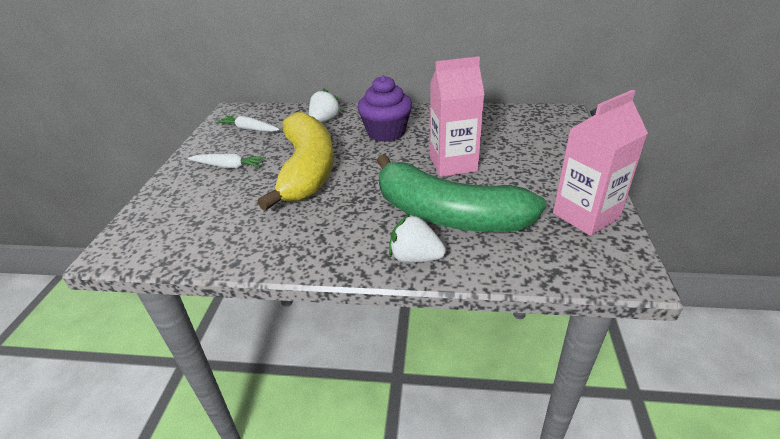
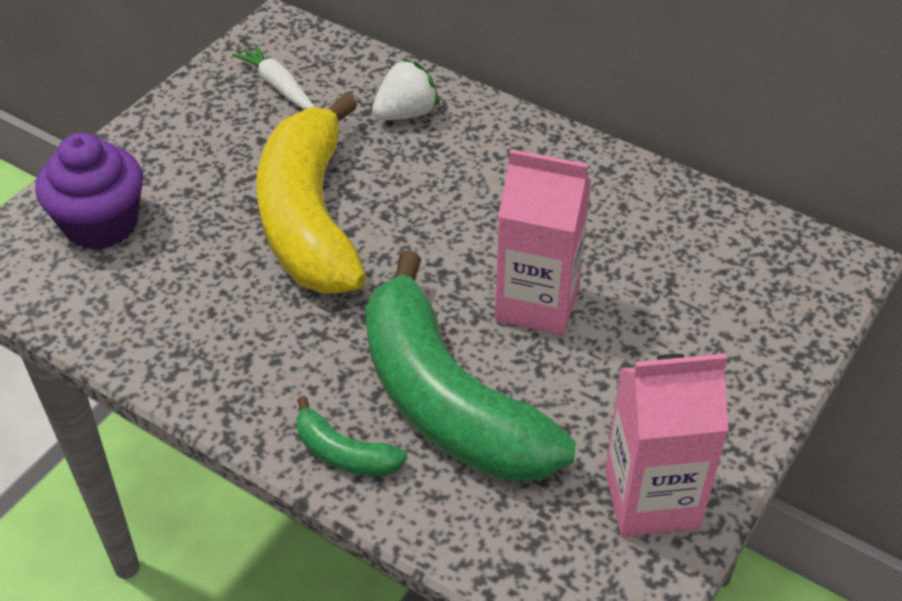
camera: 25 degrees right, 10 degrees up
(228, 166) = (203, 161): white carrot -> none
(307, 170) = (309, 218): yellow banana -> yellow banana turned 150 degrees clockwise
(386, 133) = (485, 184): purple cupcake -> purple cupcake (101, 224)
(415, 257) = (344, 453): white strawberry -> green banana

